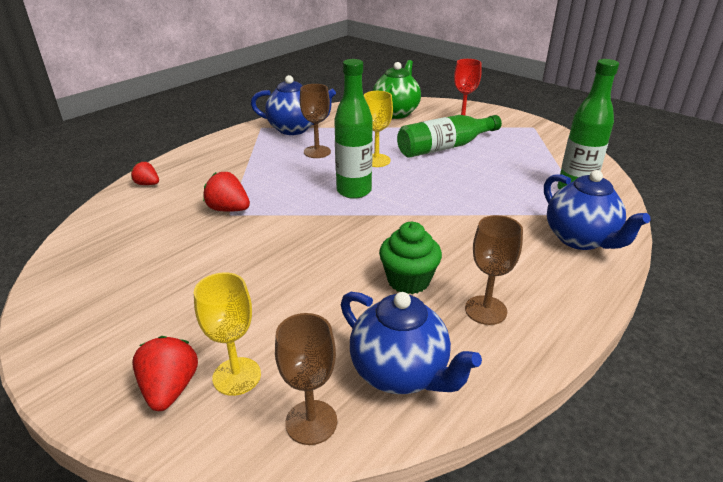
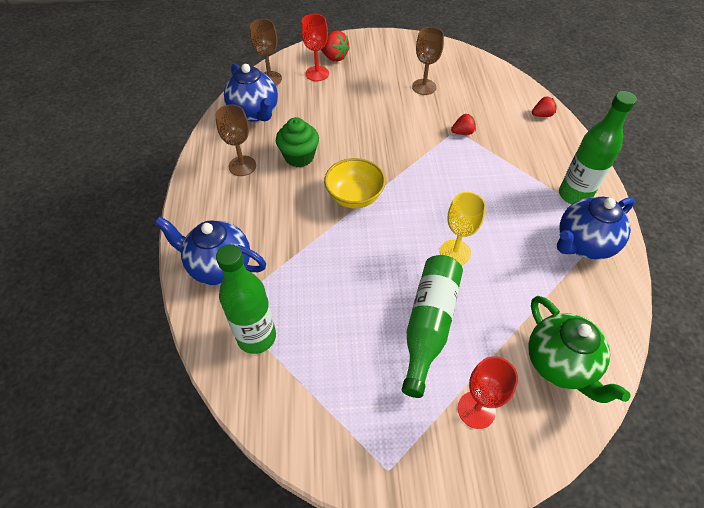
camera: 135 degrees right, 20 degrees up
(228, 209) = (462, 132): red strawberry -> red strawberry, size x0.64
(236, 376) = (317, 73): yellow goblet -> red goblet
(317, 152) = (512, 227): brown goblet -> brown goblet (424, 87)
(354, 191) = (419, 202): green bottle -> green bottle (574, 195)
(400, 221) = (354, 197): none -> yellow bowl
(400, 373) = (255, 112): blue teapot -> blue teapot turned 120 degrees counterclockwise

